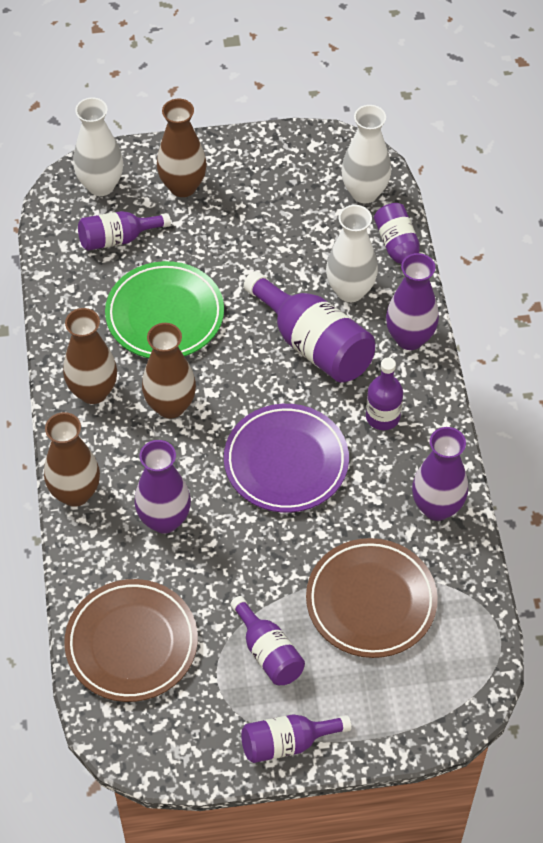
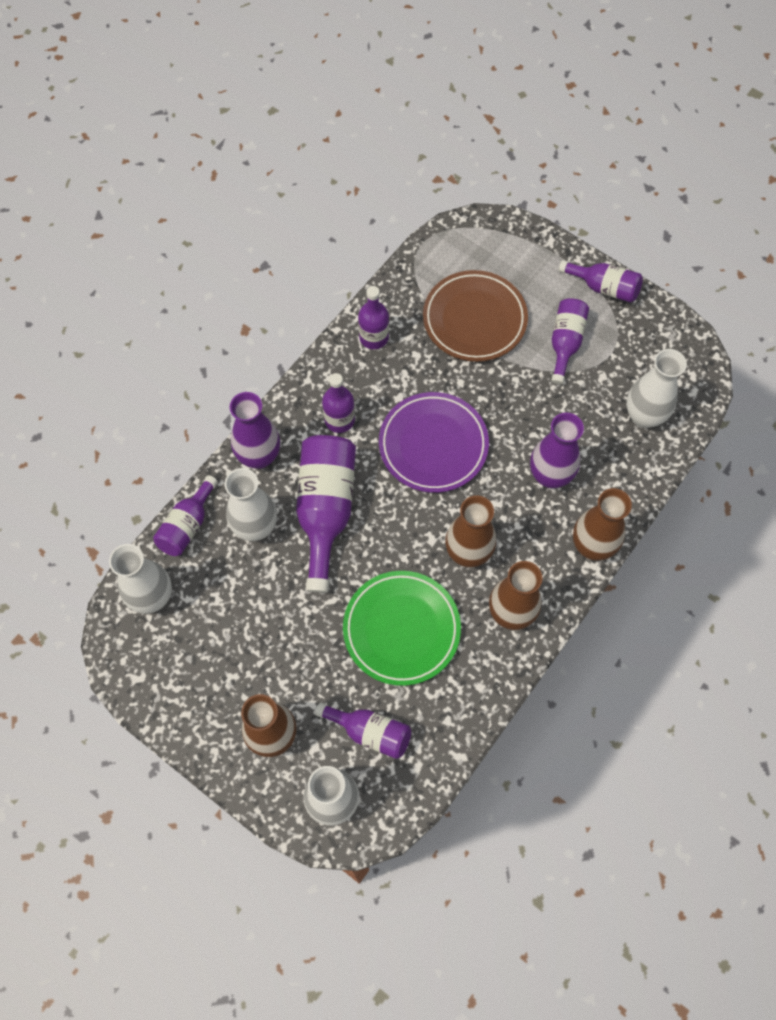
camera: 135 degrees left, 10 degrees up
(131, 643) = (644, 416): brown plate -> white vase
(437, 507) = (374, 337): purple vase -> purple bottle

